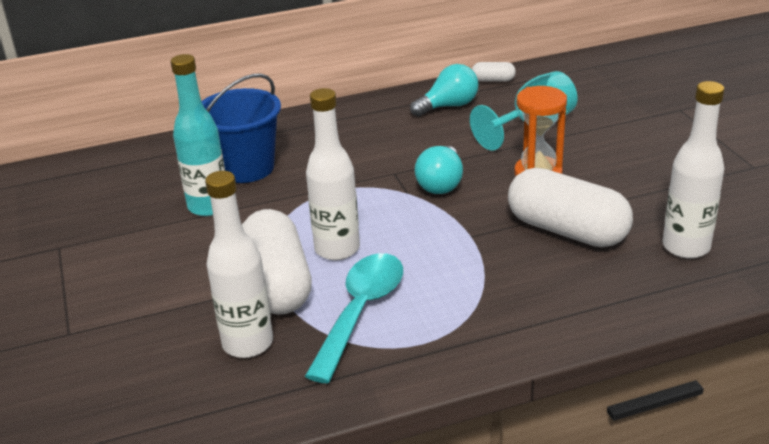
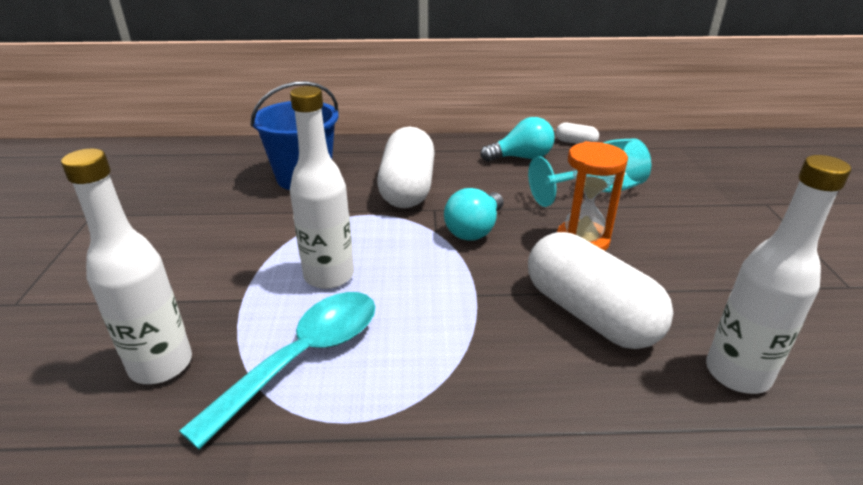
camera: 15 degrees right, 0 degrees up
(209, 206) = (244, 205): turquoise bottle -> none
(277, 284) = (244, 300): white capsule -> white capsule (407, 188)

